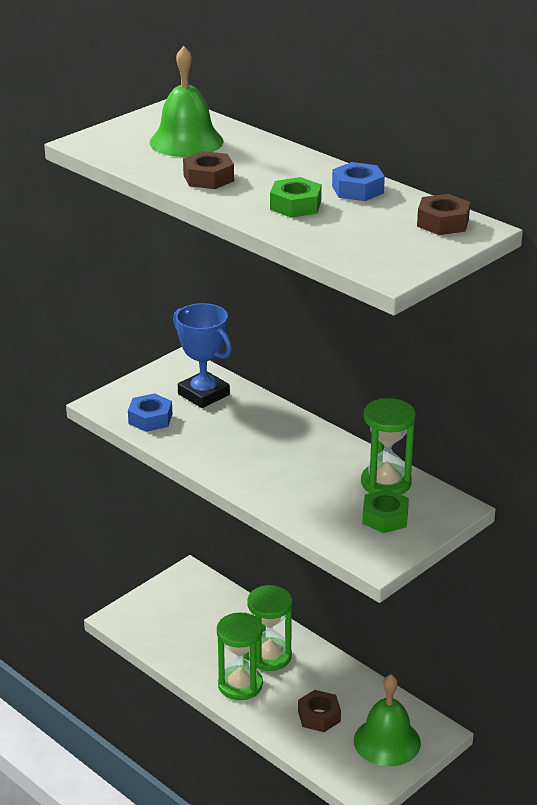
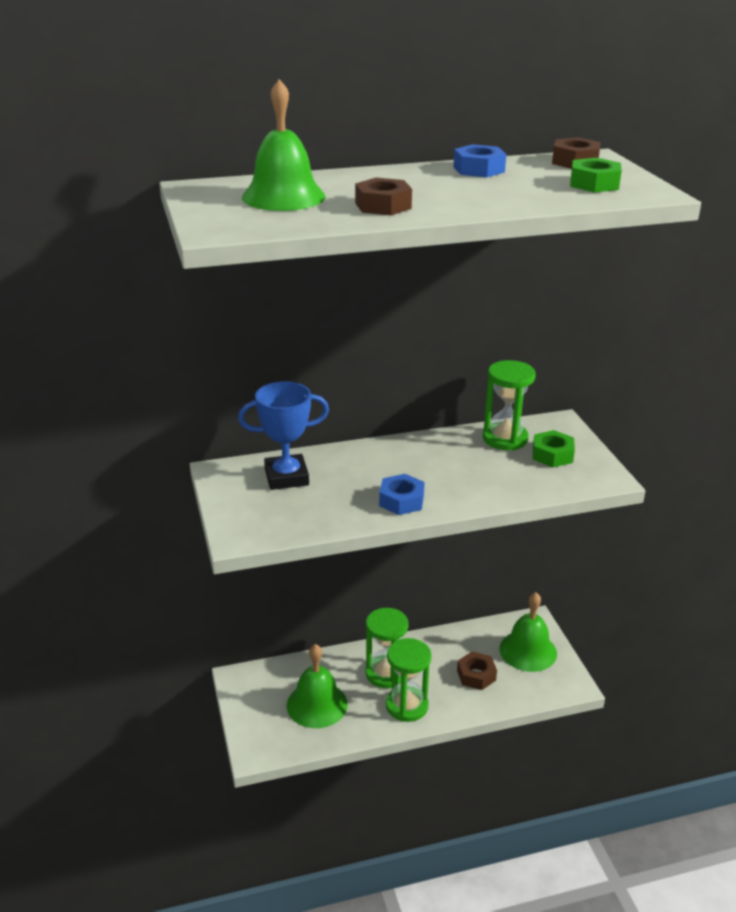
camera: 60 degrees left, 0 degrees up
(150, 419) = (295, 518): blue nut -> blue nut (401, 500)
(196, 630) = (317, 704): none -> green bell
(295, 205) = (486, 192): green nut -> green nut (594, 184)

